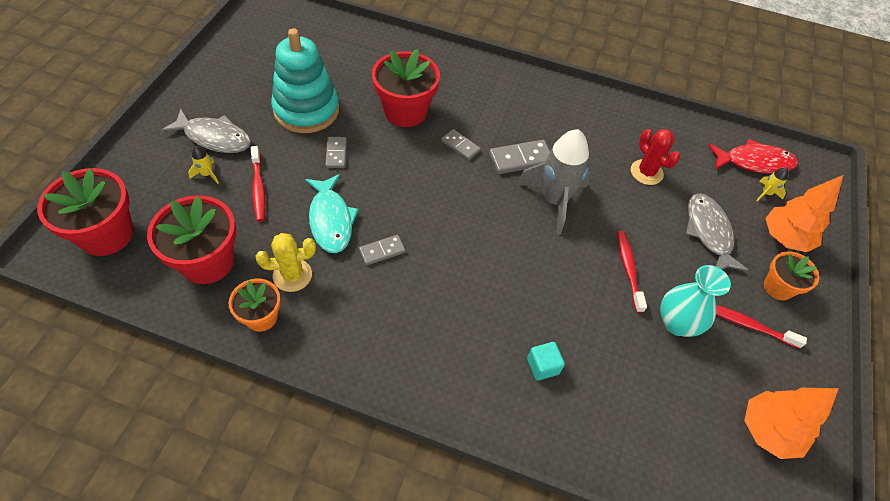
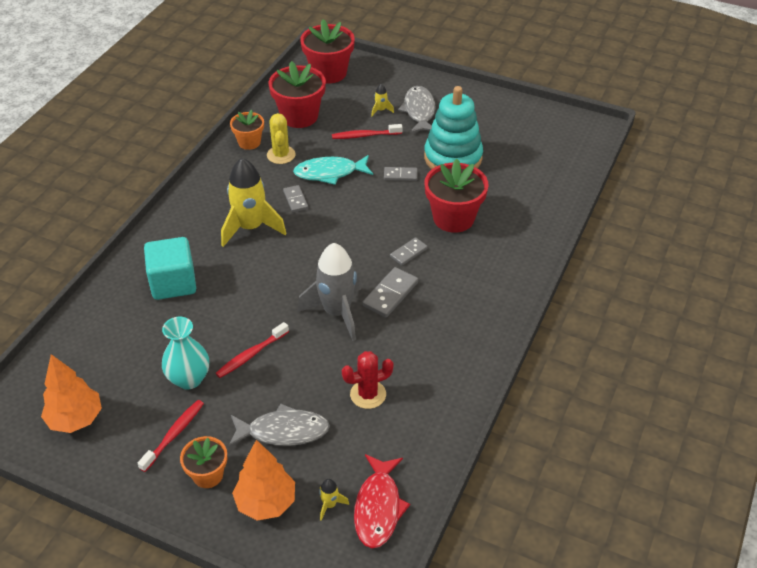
camera: 100 degrees right, 10 degrees down
(214, 138) = (419, 111): grey fish -> grey fish turned 150 degrees clockwise
(435, 293) = (251, 228): none -> yellow rocket
(520, 159) = (390, 294): grey domino -> grey domino turned 45 degrees clockwise
(542, 366) = (173, 283): turquoise cube -> turquoise cube, size x2.03
(628, 269) = (251, 355): red toothbrush -> red toothbrush turned 135 degrees clockwise

